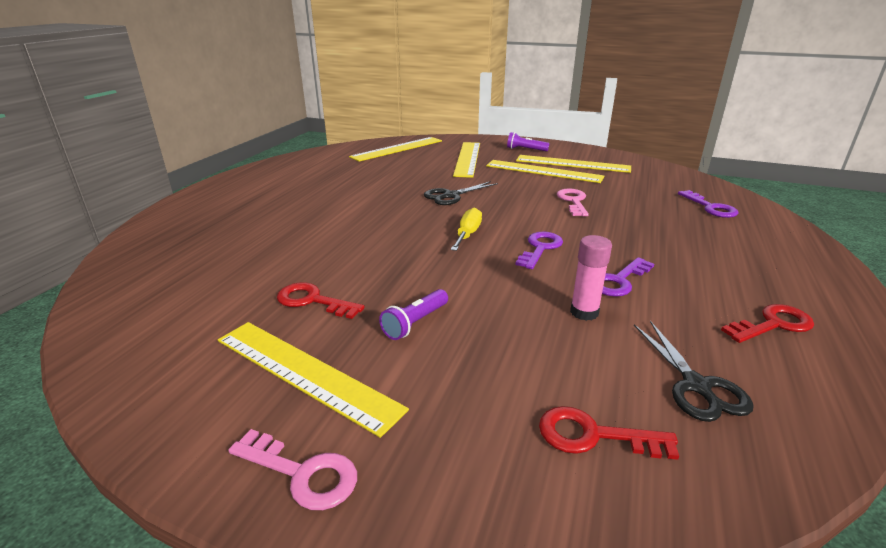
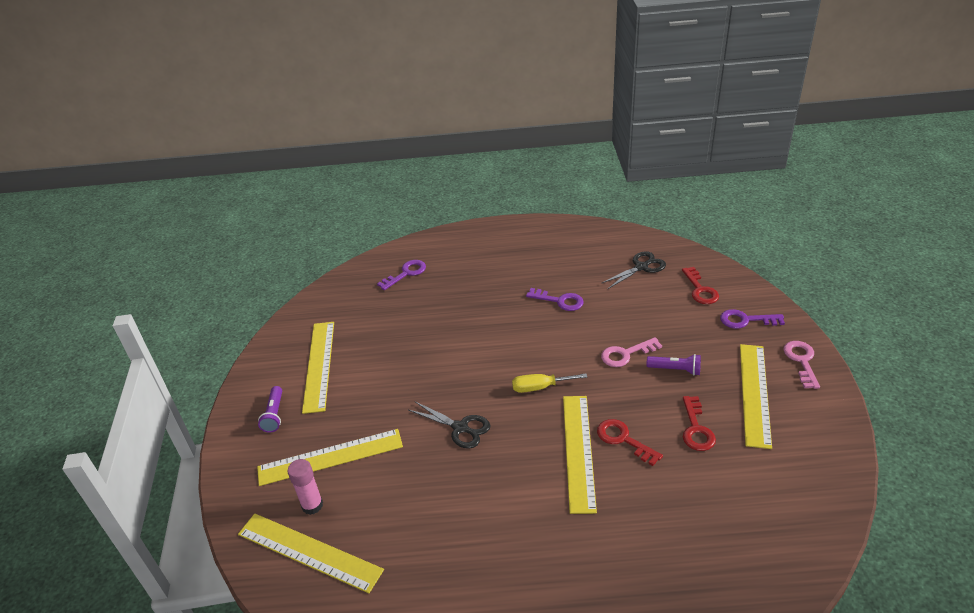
camera: 110 degrees left, 10 degrees up
(540, 248) = (537, 342): purple key -> purple key (746, 320)
(543, 171) = (353, 381): yellow ruler -> yellow ruler (578, 451)
(573, 201) = (431, 344): pink key -> pink key (626, 354)
(584, 312) = (607, 308): pink glue stick -> pink glue stick (312, 505)
(773, 324) = (568, 248): red key -> red key (623, 439)

